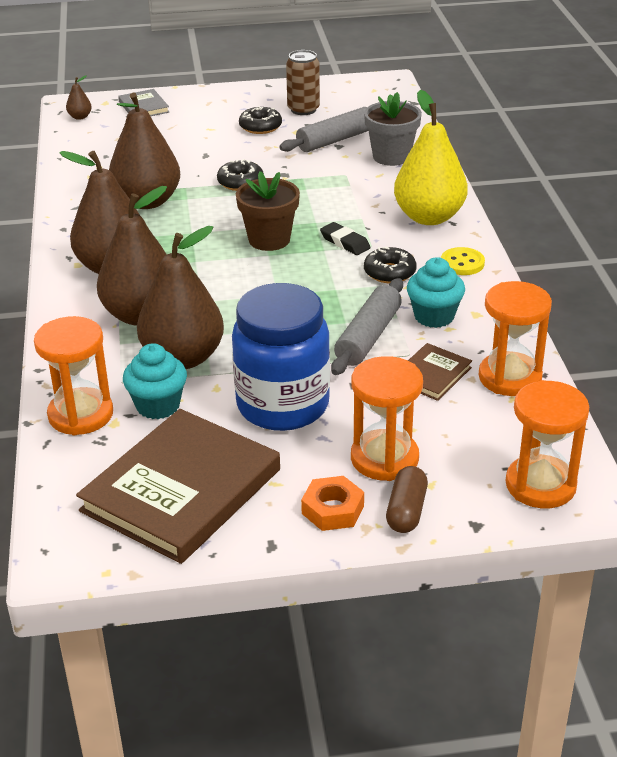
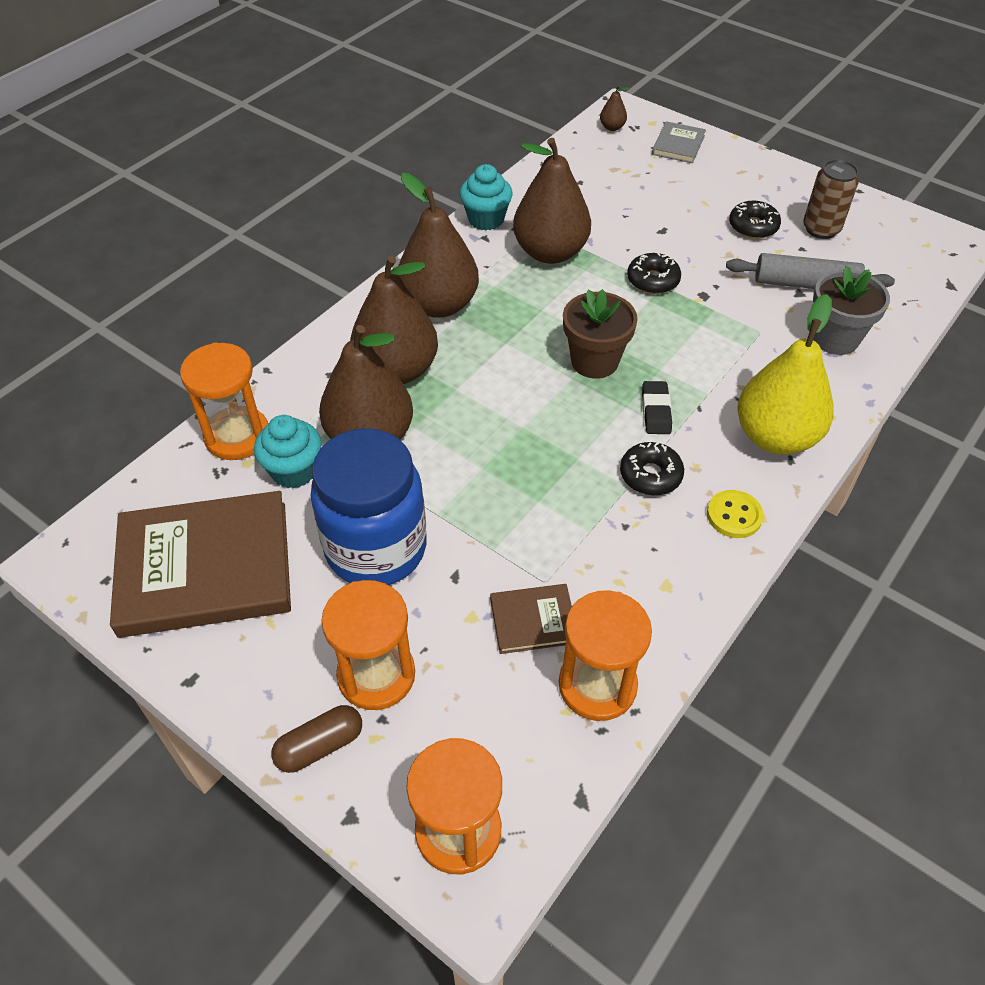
camera: 45 degrees right, 15 degrees up
(332, 509) = (272, 689): orange nut -> none
(368, 337) = (536, 533): grey rolling pin -> none
(434, 316) = (623, 557): turquoise cupcake -> turquoise cupcake (486, 219)

